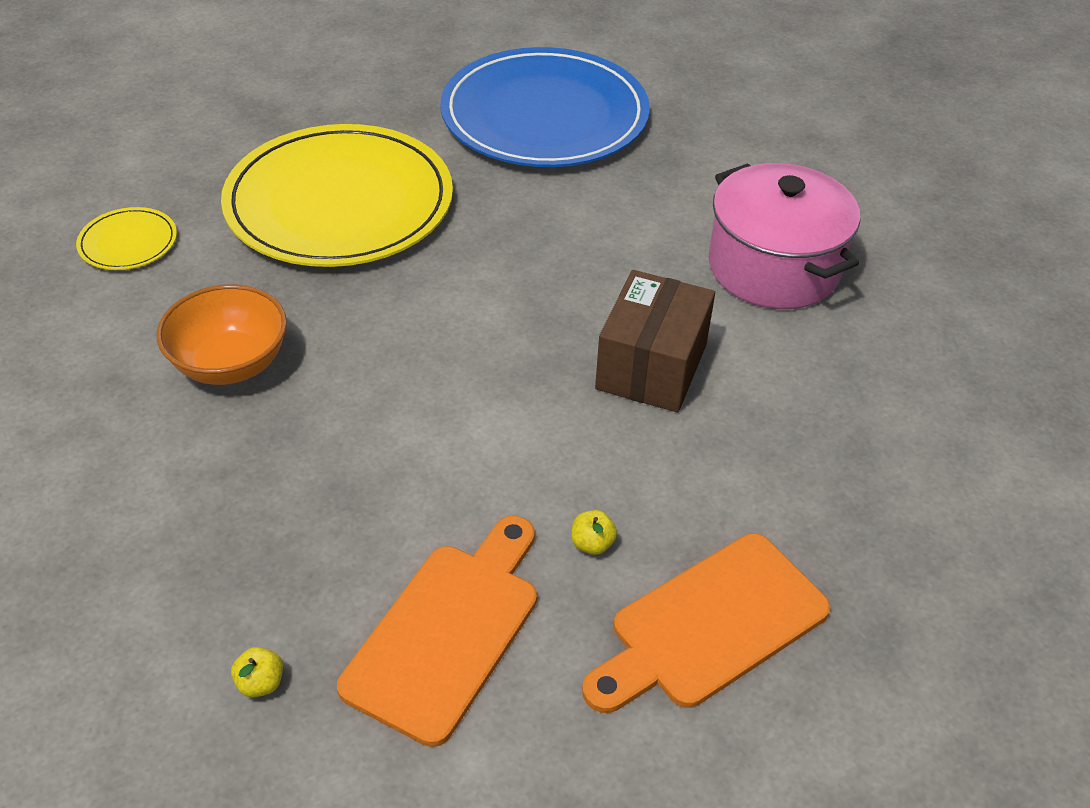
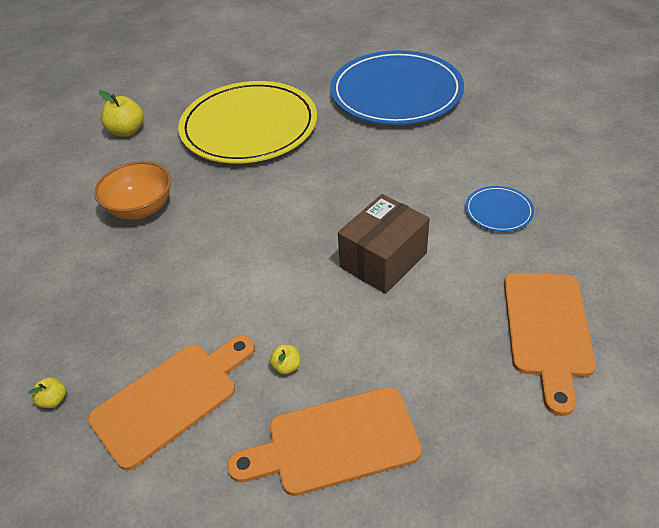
camera: 25 degrees right, 0 degrees up
(128, 242) = (127, 131): yellow plate -> yellow apple
(773, 267) = (498, 211): pink pot -> blue plate
(907, 413) = (547, 330): none -> orange cutting board

